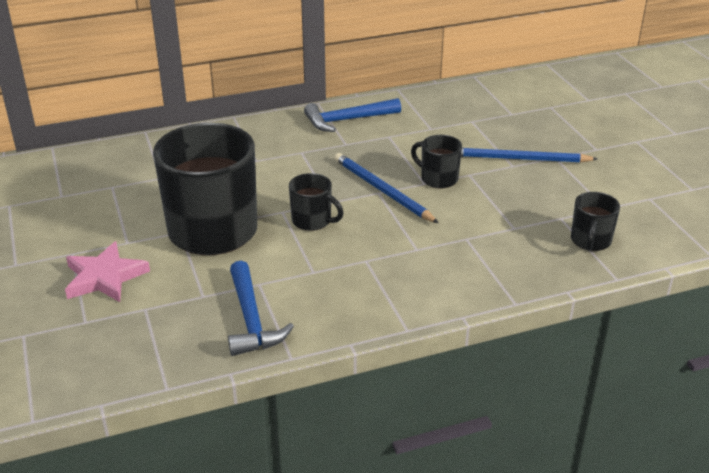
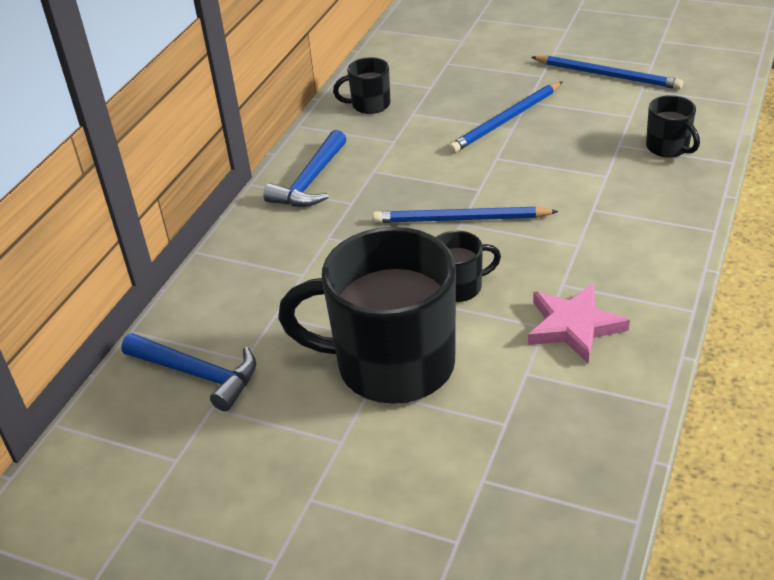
camera: 45 degrees left, 5 degrees up
(104, 277) = (389, 489): pink star -> pink star (574, 326)
(251, 319) = (581, 405): blue hammer -> blue hammer (198, 374)
(438, 178) = (482, 178): black mug -> black mug (369, 105)
(643, 176) = (608, 75): none -> blue pencil

